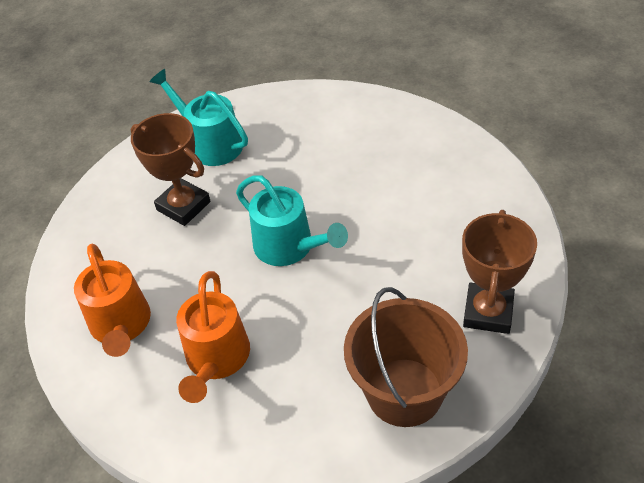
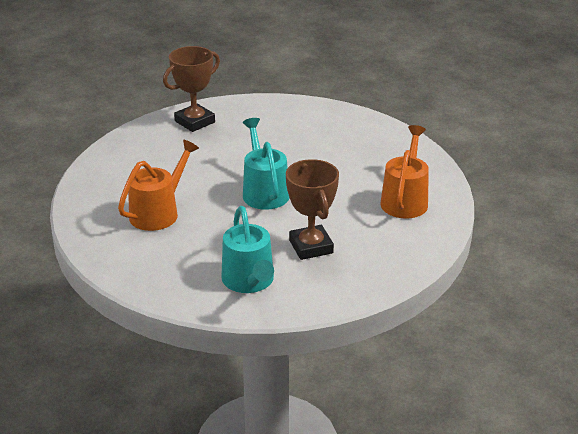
camera: 150 degrees left, 15 degrees down
(216, 359) = (358, 163): orange watering can -> orange watering can (158, 212)
(404, 392) = (274, 115): brown bucket -> none

